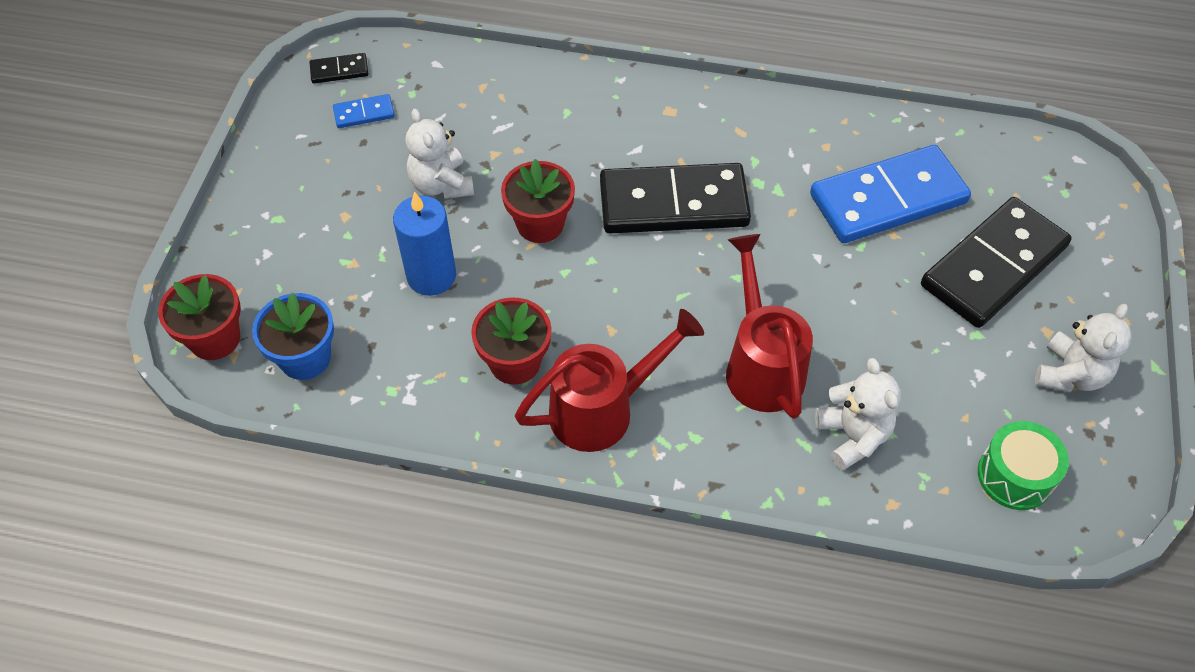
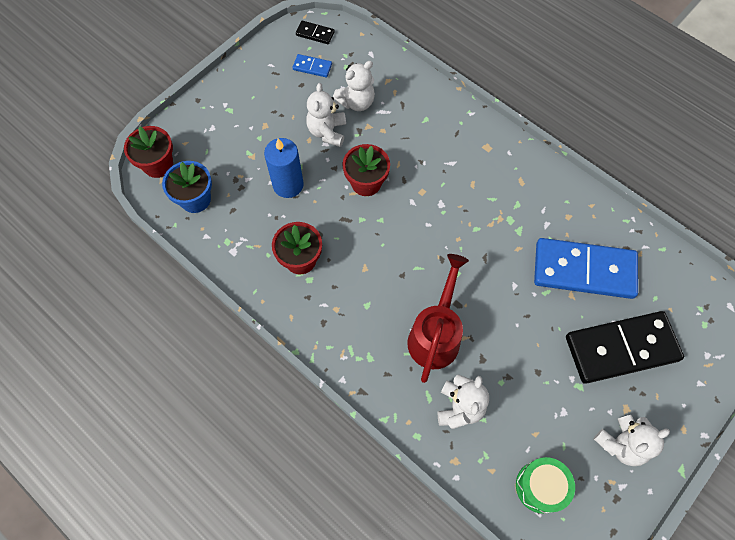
camera: 30 degrees right, 10 degrees up
(457, 131) = (356, 102): none -> white teddy bear
(602, 410) = (329, 313): red watering can -> none
(673, 203) = (450, 208): black domino -> none

